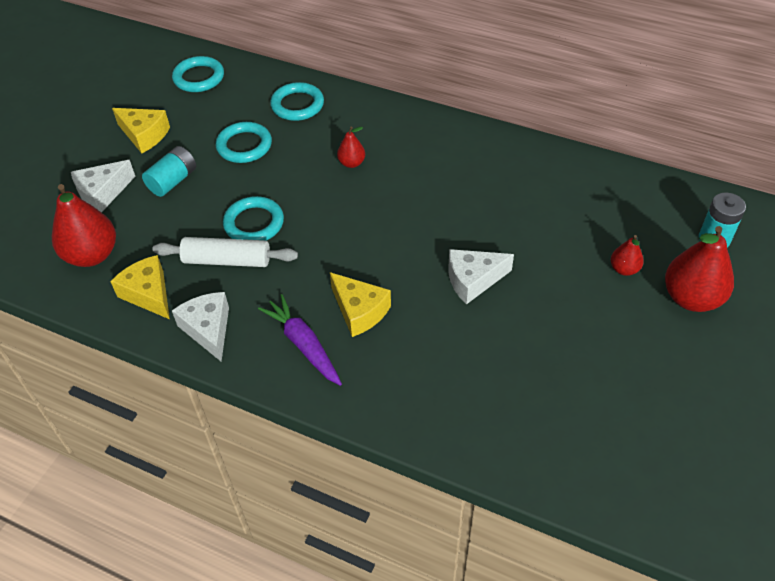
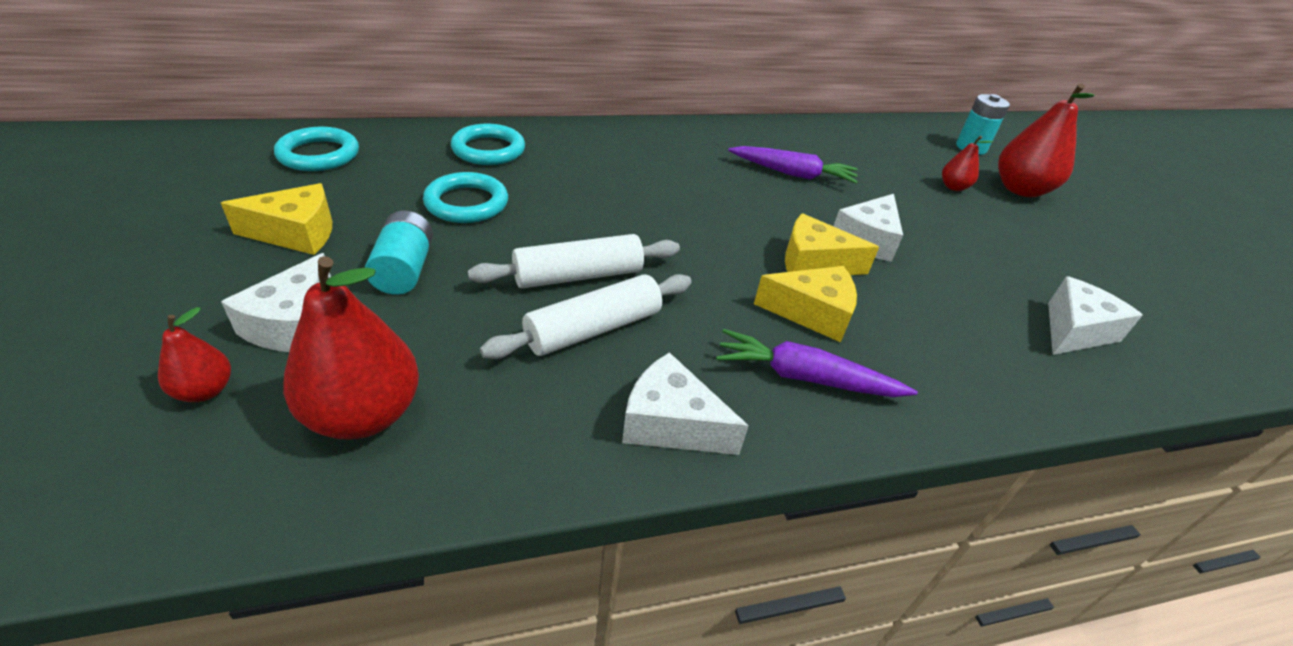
camera: 45 degrees left, 10 degrees down
(149, 294) = (527, 422): yellow cheese -> yellow cheese (814, 263)
(254, 223) = (578, 275): turquoise ring -> white rolling pin
(351, 163) = (618, 183): red pear -> red pear (205, 391)
(493, 203) = (793, 174): none -> purple carrot
(529, 415) = (1075, 330): none -> white cheese

